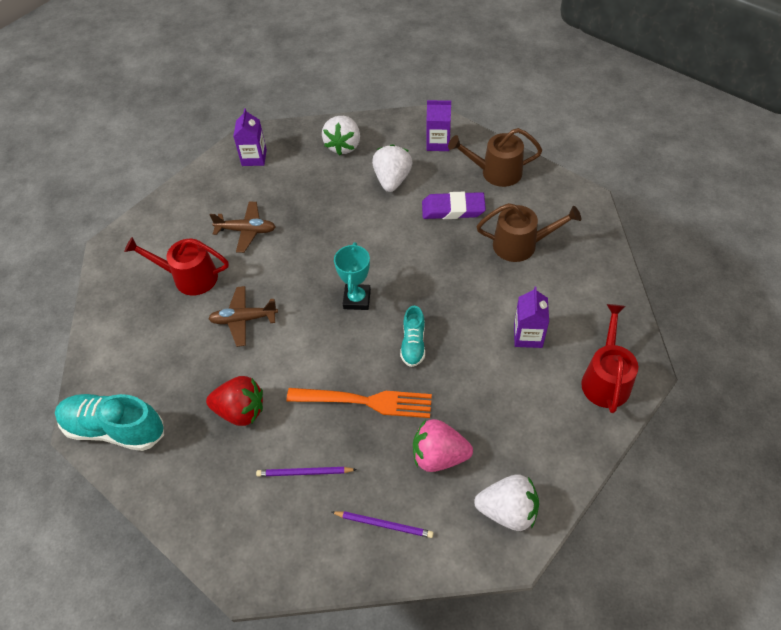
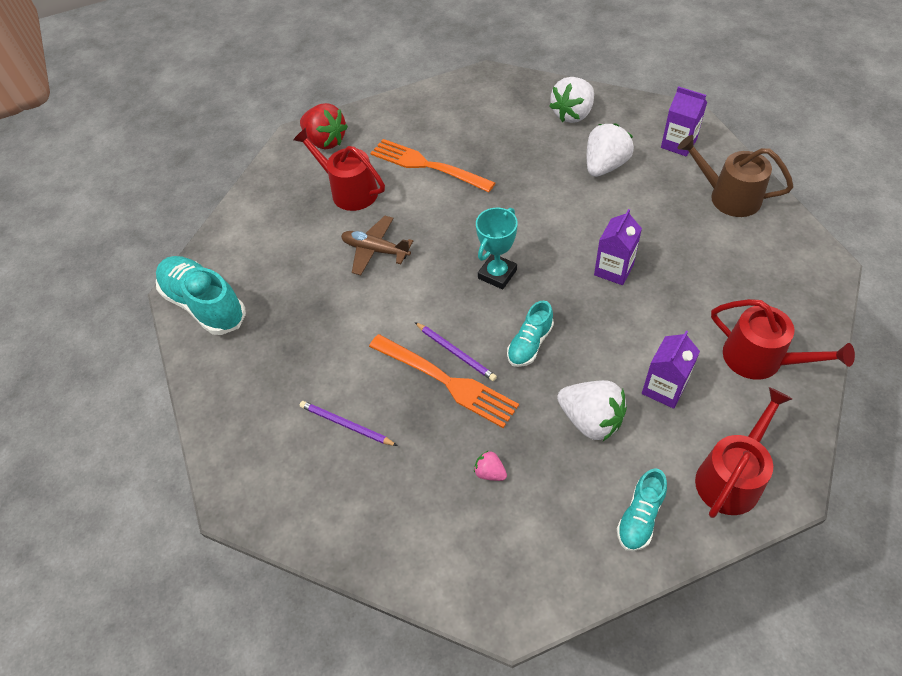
camera: 30 degrees right, 0 degrees up
(240, 411) = (322, 337): red strawberry -> red strawberry (325, 141)
(246, 231) = (427, 166): brown plane -> orange fork
(254, 157) = (475, 97): purple carton -> purple carton (614, 269)
(384, 524) = (393, 515): purple pencil -> purple pencil (456, 353)
(439, 456) = (490, 472): pink strawberry -> pink strawberry, size x0.47
(453, 209) = (655, 219): purple eraser -> none
(507, 510) = (531, 567): white strawberry -> white strawberry (591, 420)
(520, 245) = (712, 285): brown watering can -> none
(561, 437) = (640, 517): none -> turquoise shoe
(580, 286) = (760, 359): none -> red watering can

